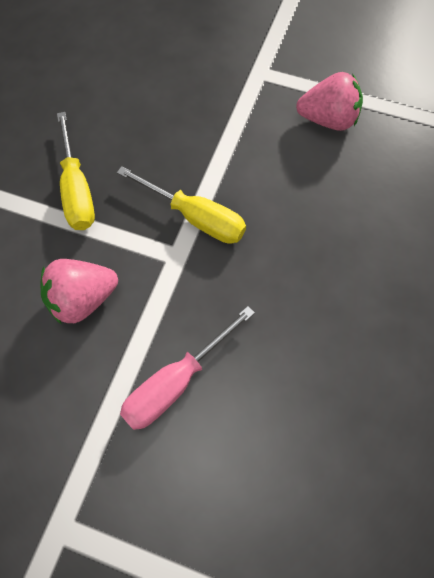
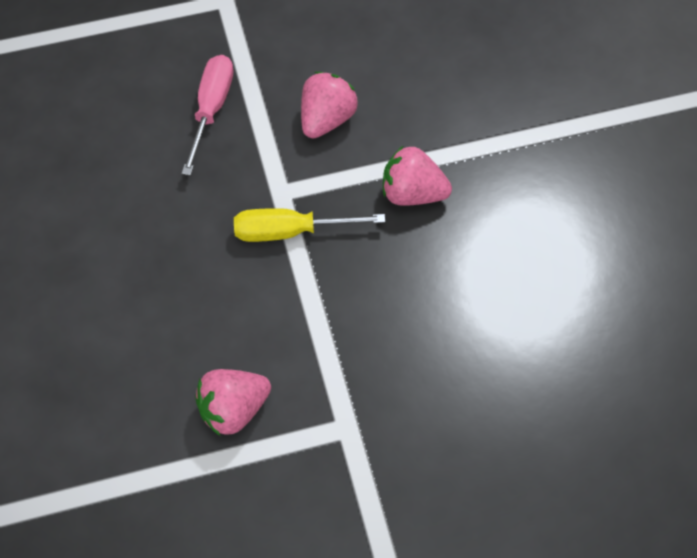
camera: 145 degrees right, 5 degrees down
(77, 190) = (412, 193): yellow screwdriver -> pink strawberry

